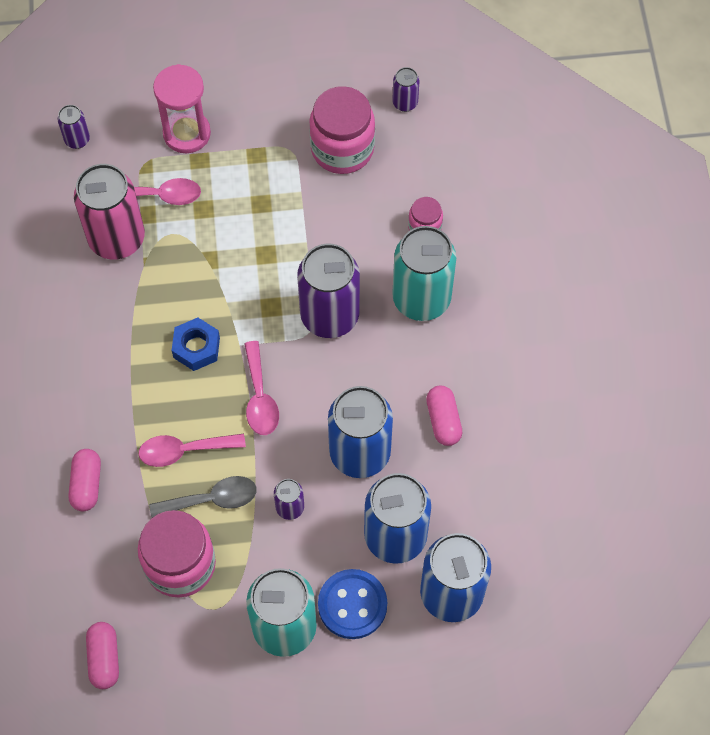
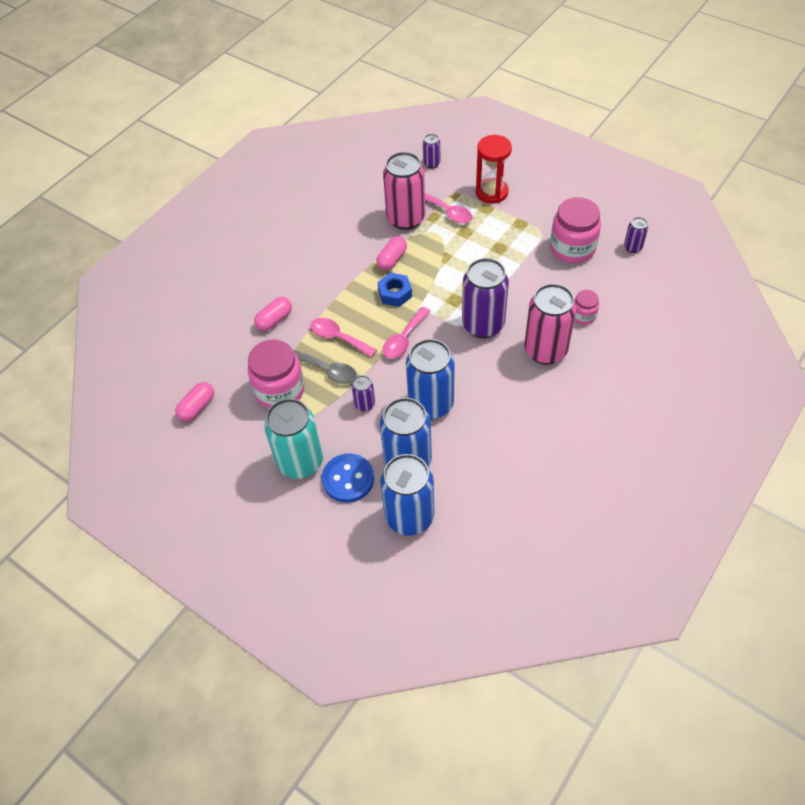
camera: 45 degrees right, 10 degrees down
(187, 133) = (491, 192): pink hourglass -> red hourglass
(421, 299) = (545, 350): turquoise can -> pink can
(443, 420) = (496, 421): pink capsule -> pink capsule (392, 259)

